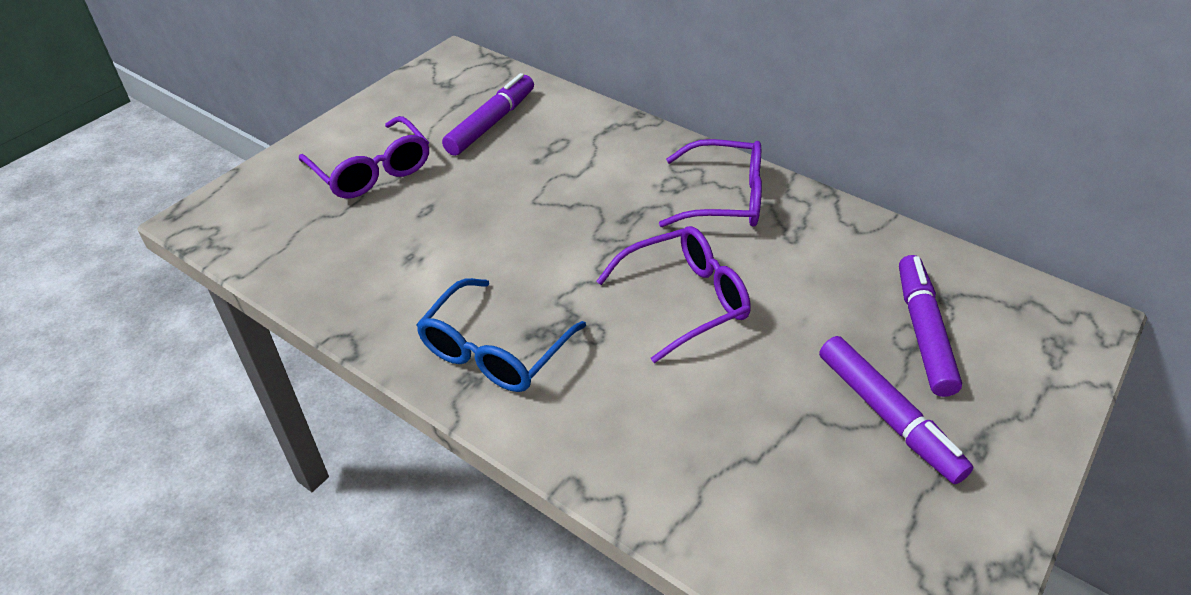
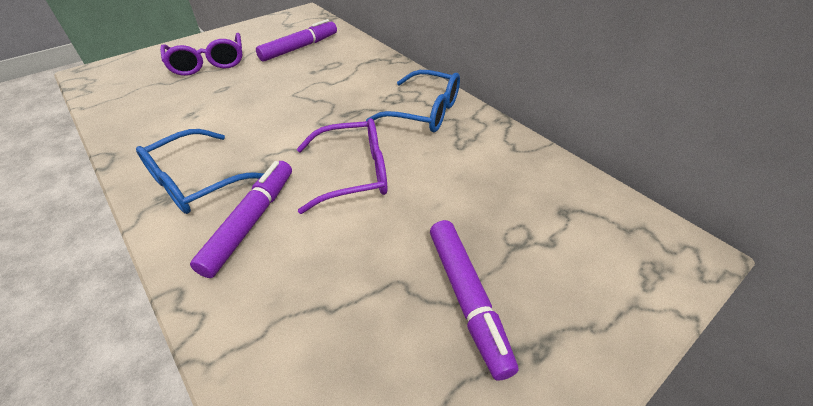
camera: 15 degrees right, 0 degrees up
(724, 198) = (425, 112): purple glasses -> blue glasses
(923, 331) = (533, 234): purple marker -> purple marker (251, 222)

